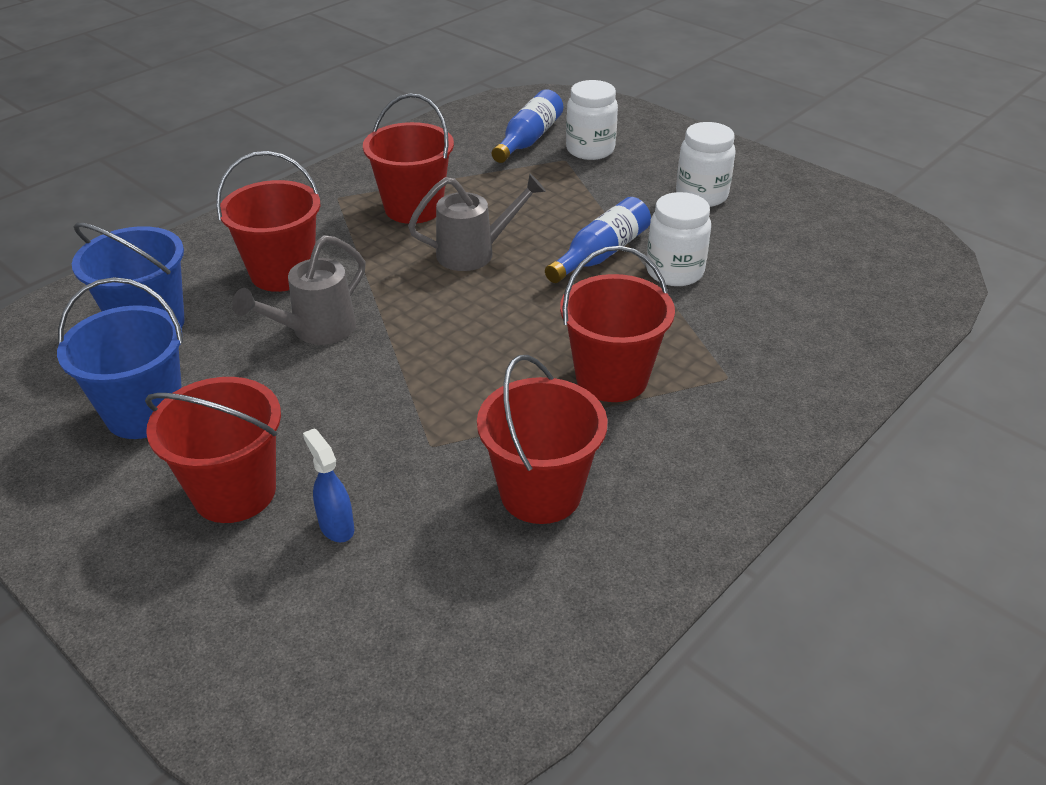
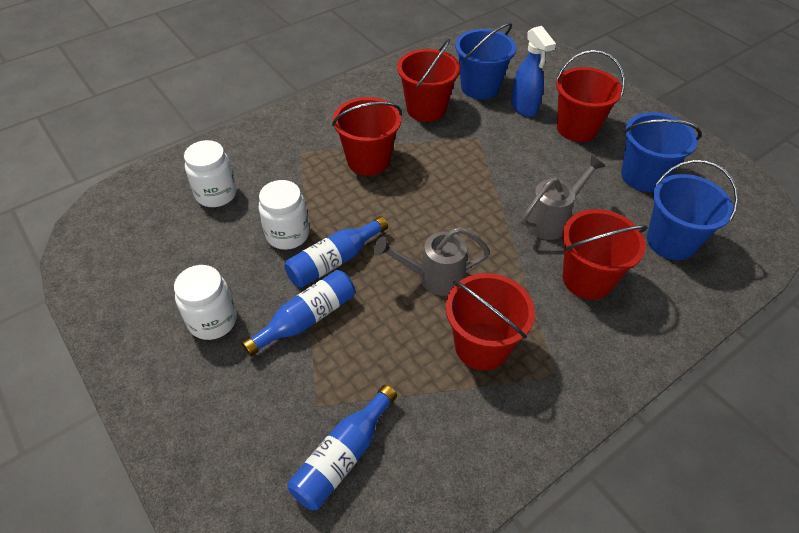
camera: 170 degrees left, 10 degrees up
(336, 526) = (524, 108): blue spray bottle -> blue spray bottle, size x1.58
(433, 569) = (480, 87): none -> blue bucket
(590, 150) = (282, 420): white jar -> white jar (216, 194)
(605, 207) = (307, 319): none -> blue bottle

